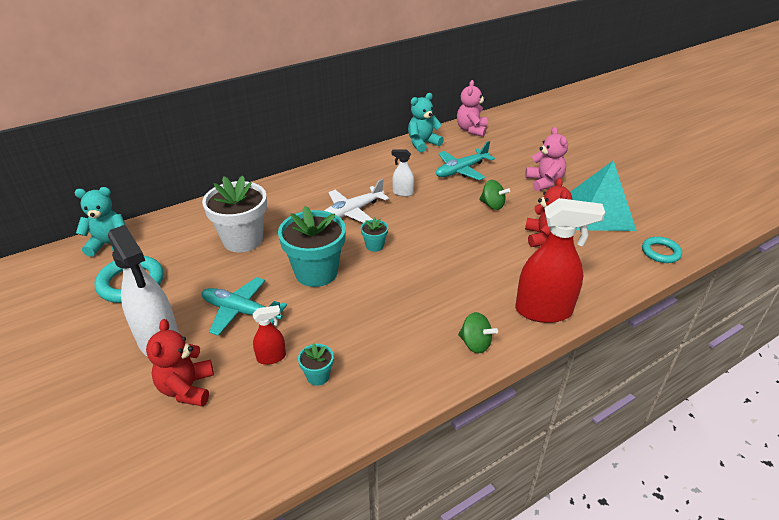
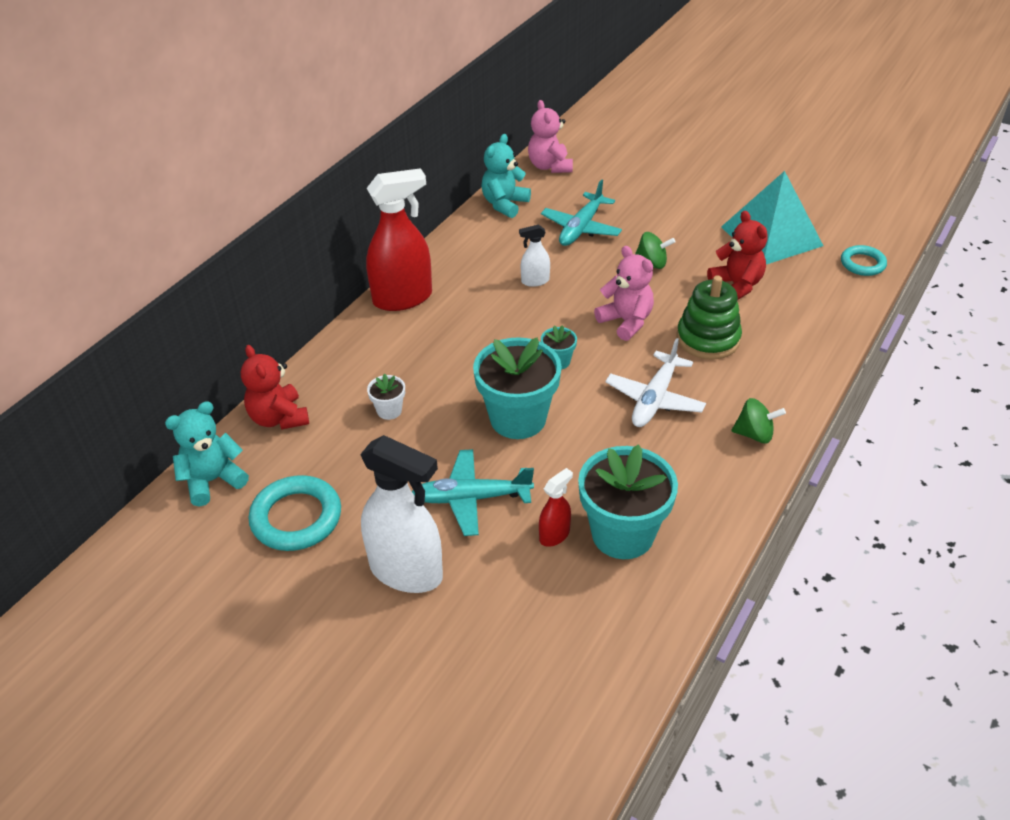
camera: 25 degrees left, 5 degrees up
(187, 388) = (491, 607): red teddy bear -> red teddy bear (279, 418)
(243, 240) = (389, 410): white flower pot -> white flower pot, size x0.45
(318, 376) = (622, 534): turquoise flower pot -> turquoise flower pot, size x2.22
(352, 212) = (494, 327): white plane -> white plane (655, 399)
(493, 265) = (708, 339): none -> green stacking toy
(543, 311) = (795, 372): red spray bottle -> red spray bottle (403, 298)
(544, 182) = (687, 214): pink teddy bear -> pink teddy bear (626, 321)

